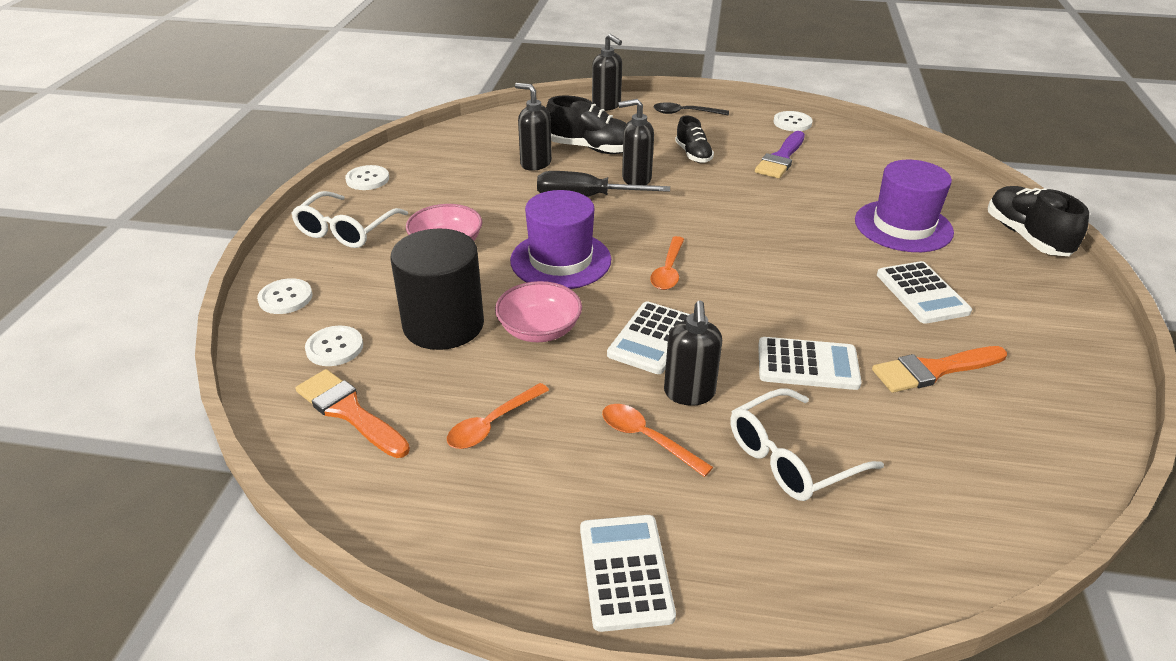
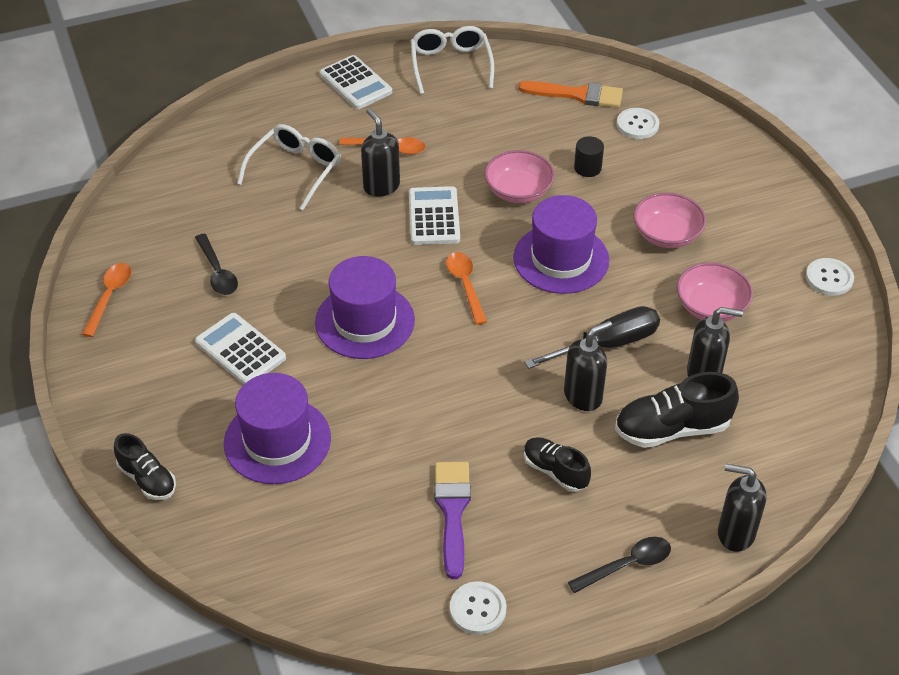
camera: 150 degrees right, 10 degrees up
(285, 298) = (719, 142): white button -> none
(346, 230) = (763, 214): white glasses -> white glasses (450, 65)
(443, 325) = (587, 168): black cylinder -> black cylinder, size x0.42
(479, 192) = (711, 307): none -> pink bowl
(492, 424) = (487, 121): orange spoon -> orange spoon (109, 297)
(785, 276) = (365, 321): none -> purple hat
(807, 364) = (311, 240): white calculator -> none
(933, 370) = (217, 272): orange brush -> black spoon
(1026, 237) = (147, 479): black shoe -> black shoe, size x0.63

